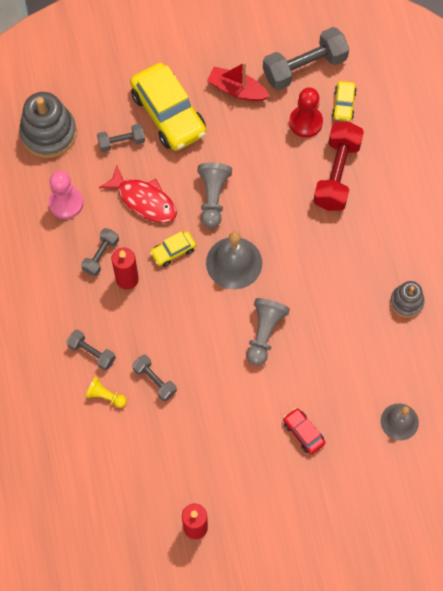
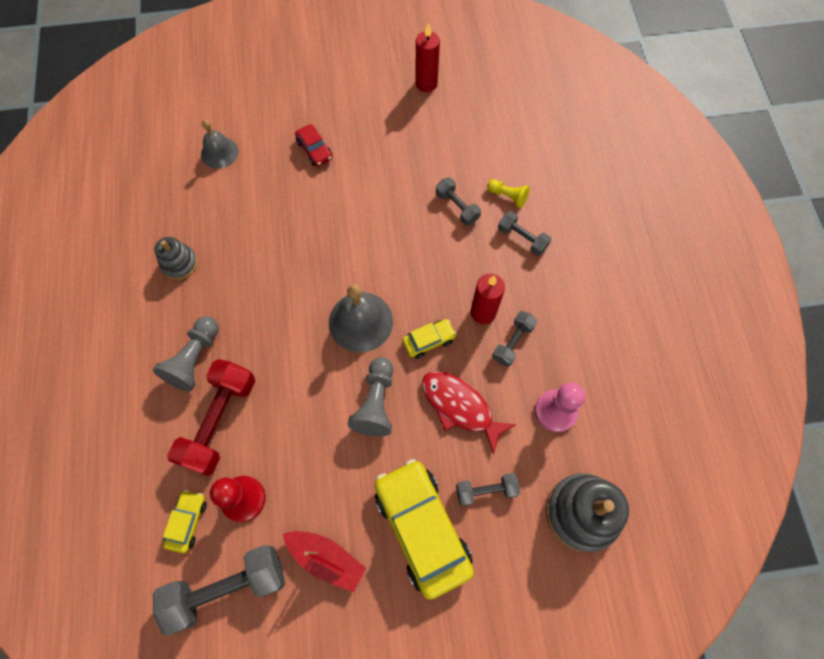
camera: 175 degrees left, 0 degrees up
(264, 333) = (338, 243): grey pawn -> grey pawn (194, 359)

